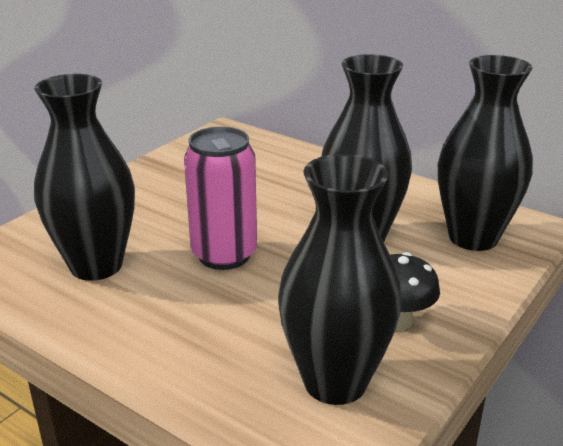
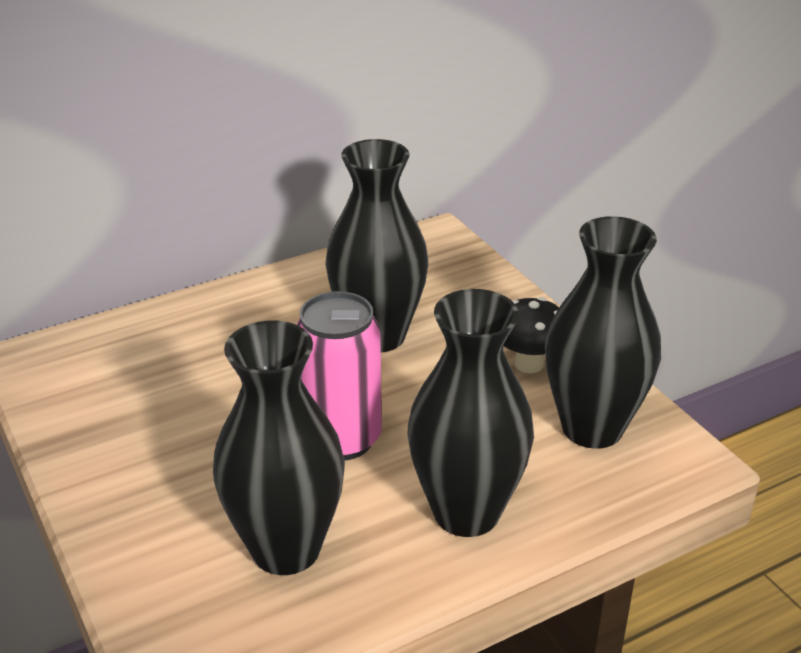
camera: 65 degrees left, 5 degrees up
(473, 237) = (431, 273): black vase -> black vase (466, 512)

